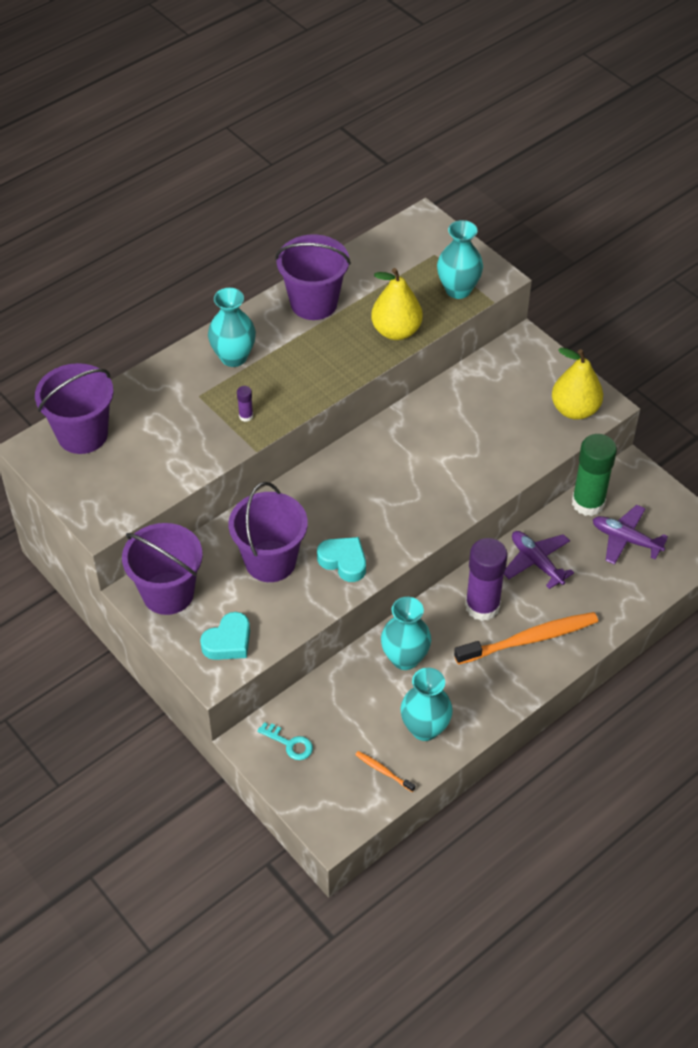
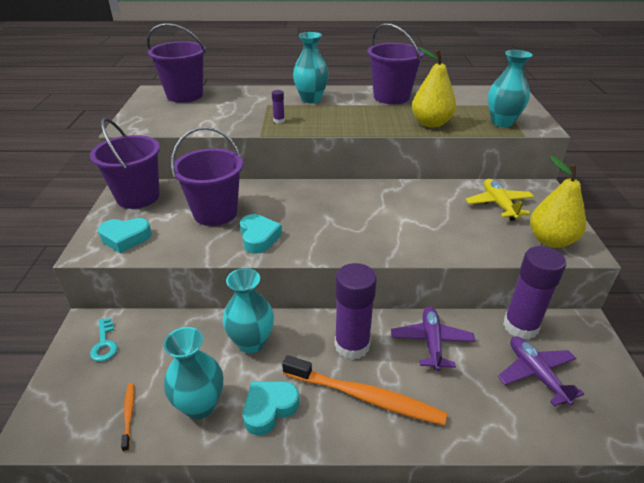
camera: 40 degrees right, 15 degrees down
(474, 695) = (269, 409): none -> turquoise heart
(505, 389) = (498, 204): none -> yellow plane
(588, 503) = (520, 326): green glue stick -> purple glue stick

